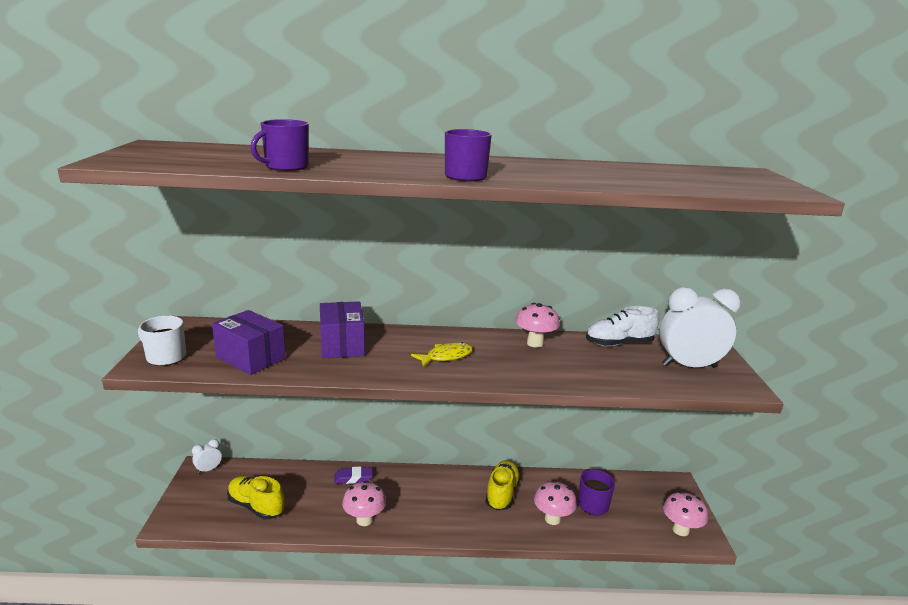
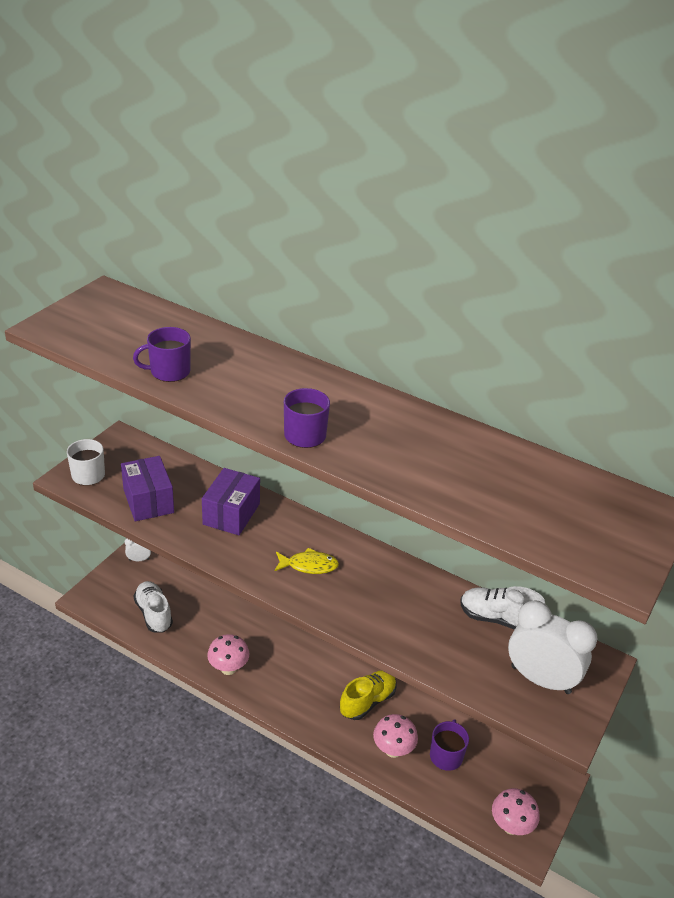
camera: 30 degrees right, 15 degrees up
(256, 506) = (153, 614): yellow shoe -> white shoe
(353, 478) = (248, 622): purple eraser -> none
(535, 343) = (410, 582): pink mushroom -> none

